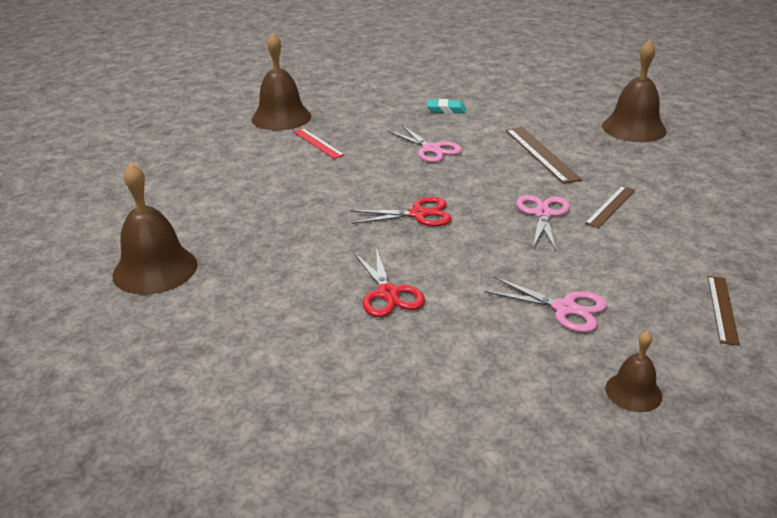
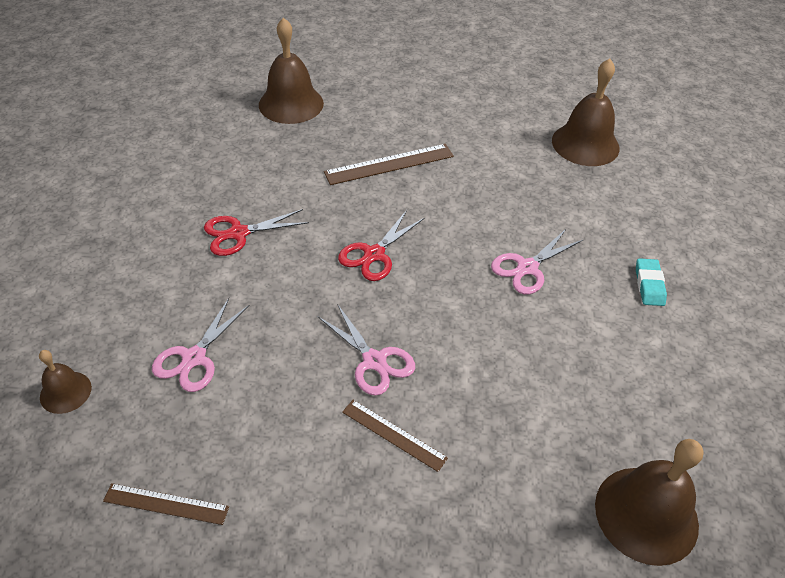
camera: 85 degrees right, 15 degrees up
(318, 143) = (526, 175): red ruler -> none
(418, 214) = (374, 254): red scissors -> red scissors turned 45 degrees clockwise
(541, 154) = (532, 378): brown ruler -> brown ruler (389, 164)
(542, 214) = (374, 361): pink scissors -> pink scissors turned 45 degrees clockwise

